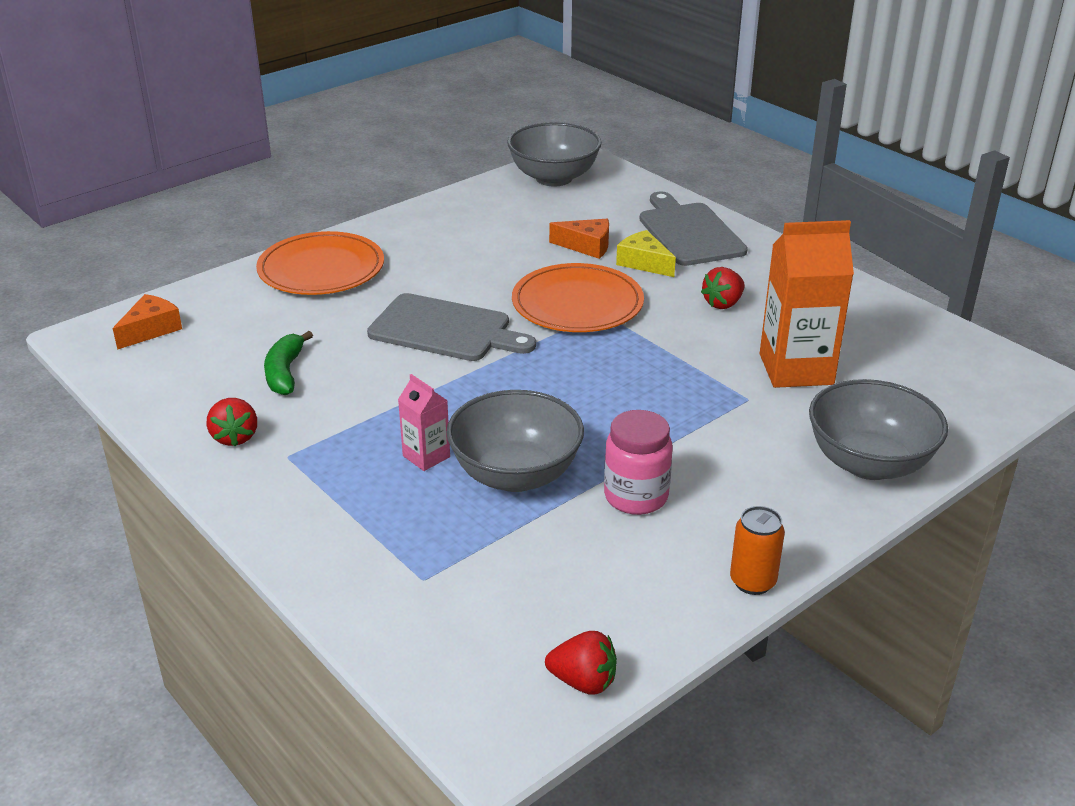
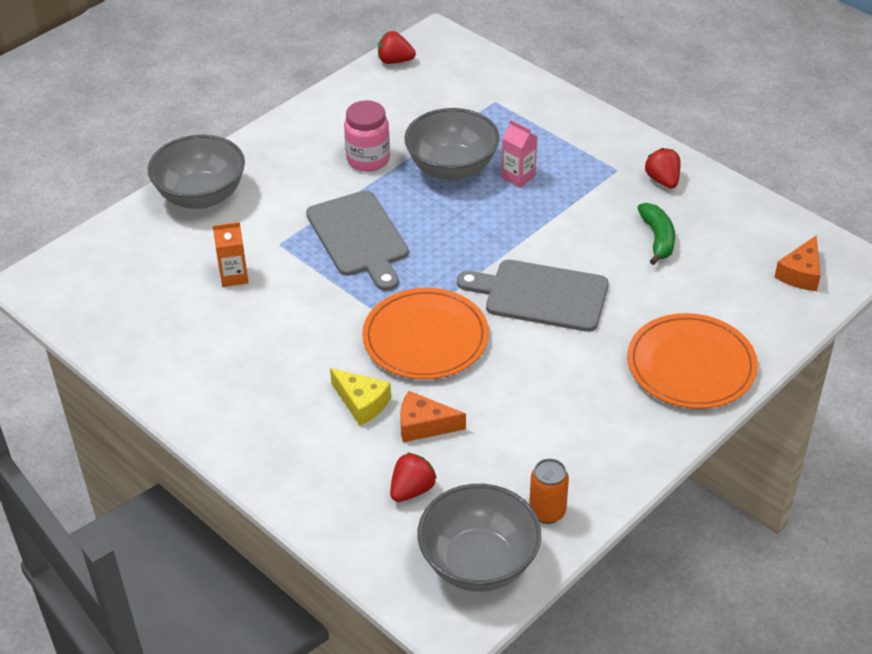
camera: 175 degrees right, 10 degrees up
(689, 232) = (310, 460): grey cutting board -> grey cutting board (359, 237)
(723, 303) = (286, 349): red strawberry -> red strawberry (412, 490)
(752, 581) = (297, 114): orange can -> orange can (547, 512)
(796, 369) = (234, 276): orange carton -> orange carton, size x0.51

